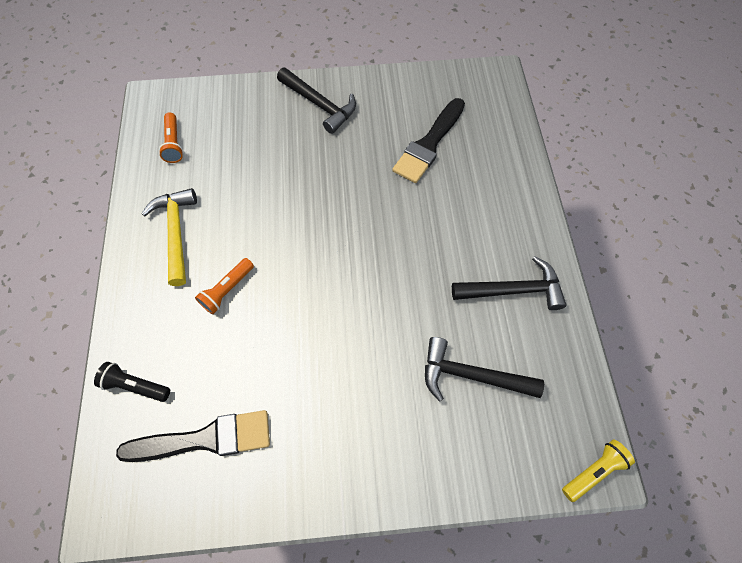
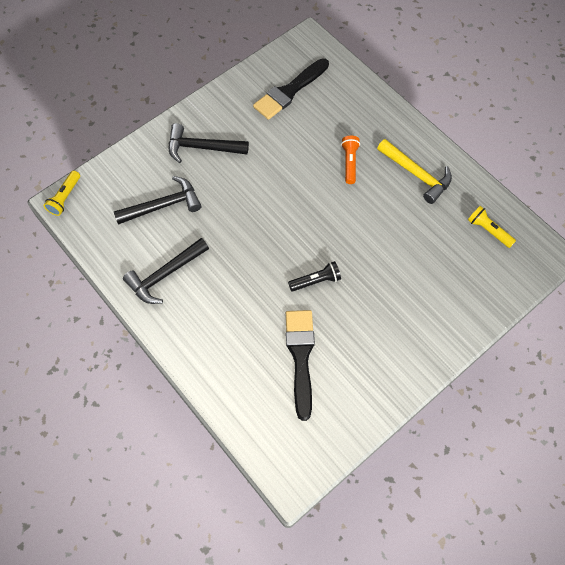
camera: 145 degrees right, 0 degrees up
(136, 385) = (350, 90): black flashlight -> black flashlight (316, 281)
(174, 144) = (488, 230): orange flashlight -> yellow flashlight
(319, 105) = (417, 336): black hammer -> black hammer (202, 147)

